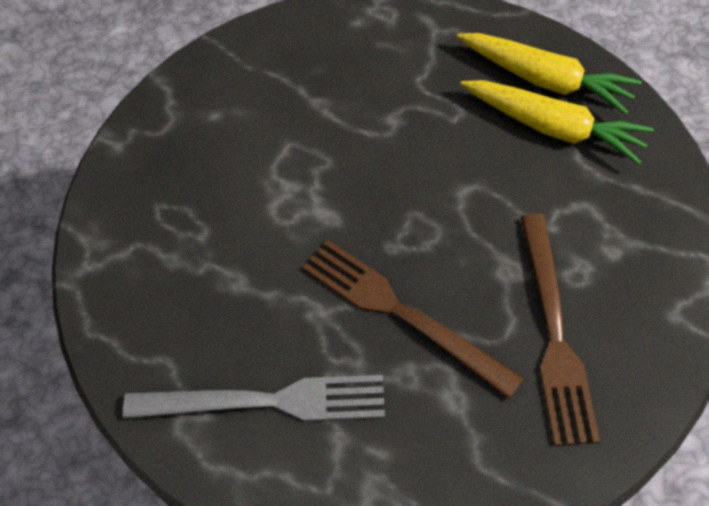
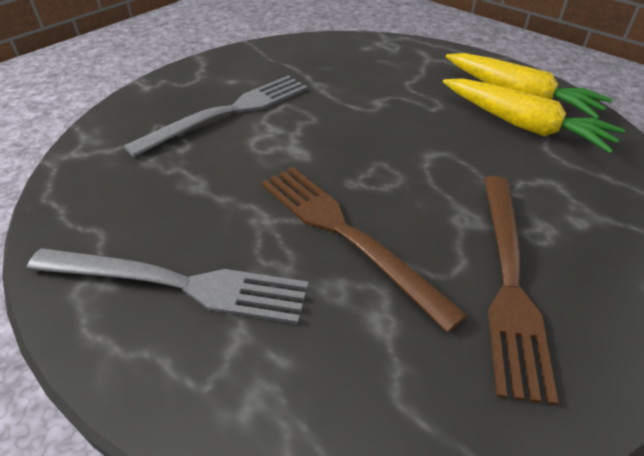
camera: 10 degrees right, 15 degrees down
(231, 170) = (229, 112): none -> grey fork

